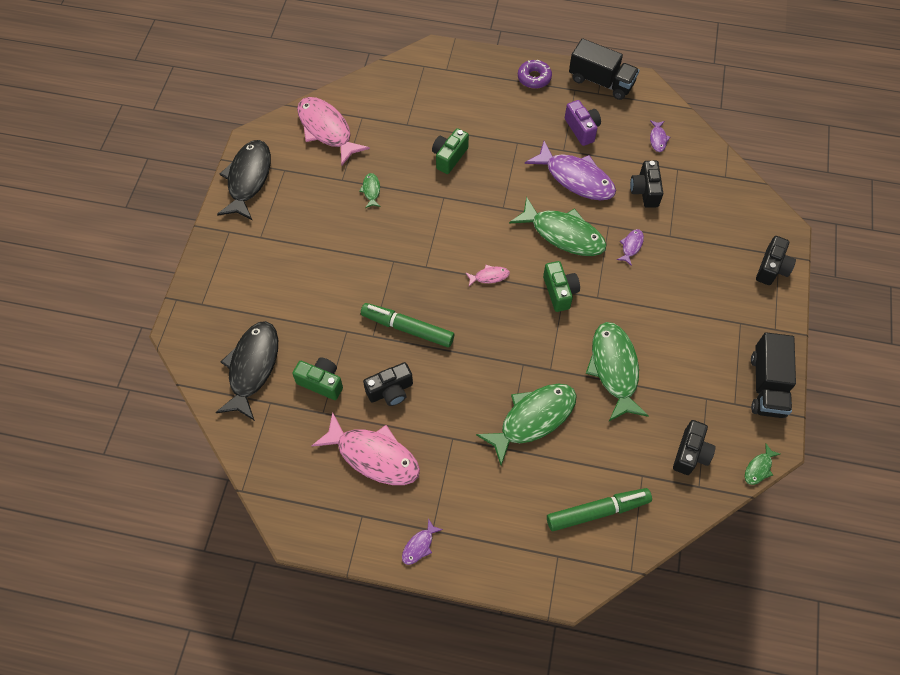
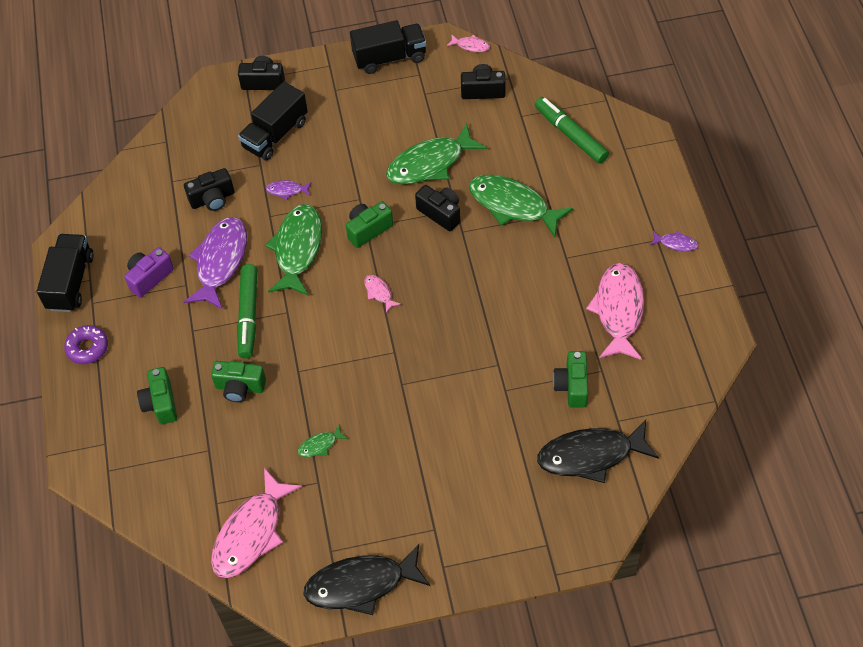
camera: 110 degrees left, 5 degrees down
(390, 391) = (548, 324): black camera -> black camera (440, 213)
(407, 328) = (474, 338): green marker -> green marker (248, 315)
(462, 107) = (161, 403): none -> green camera
(658, 139) = (137, 208): purple fish -> none
(701, 257) = (275, 134): none -> black truck
(759, 468) = (470, 46): green fish -> pink fish

